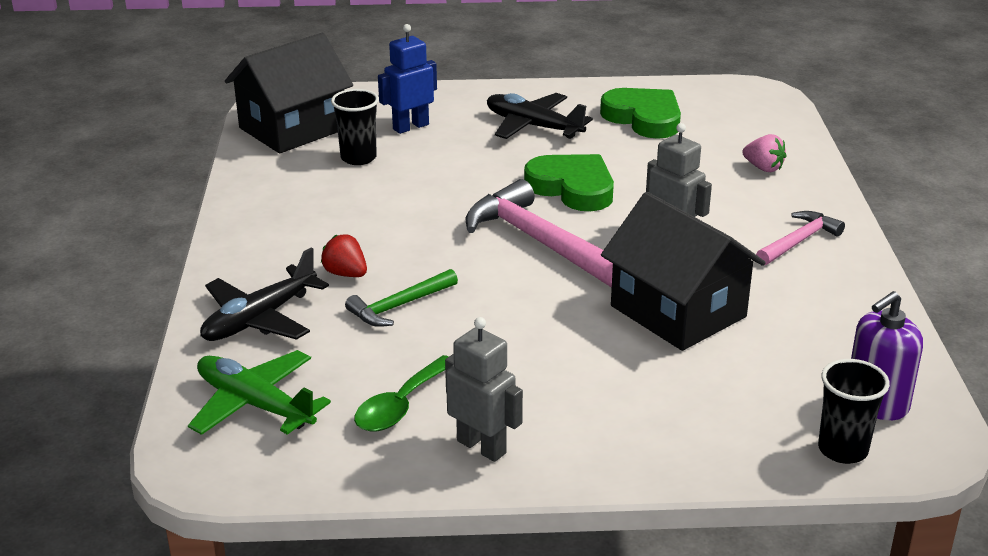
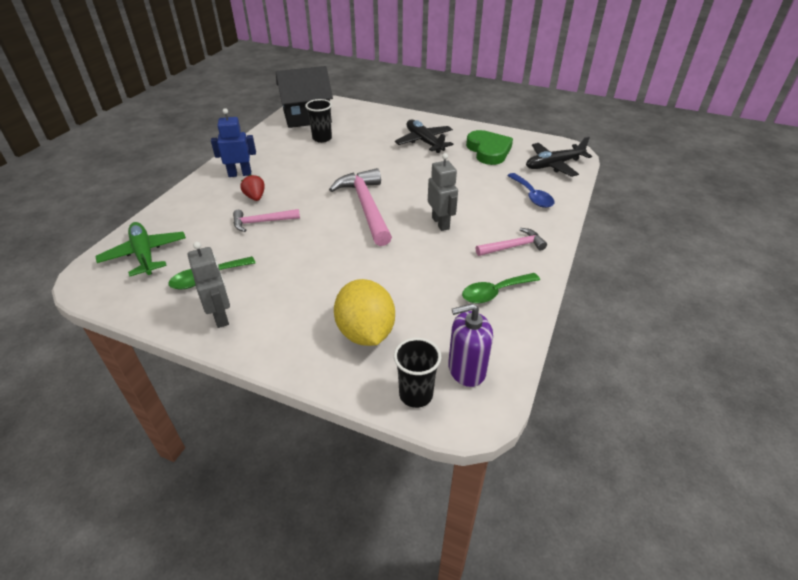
camera: 25 degrees right, 10 degrees up
(259, 319) = (193, 209): black plane -> black plane (553, 165)
(399, 306) = (262, 222): green hammer -> pink hammer
(410, 127) = (362, 128): blue robot -> blue robot (240, 174)
(572, 188) = (412, 180): green heart -> none
(678, 311) = (401, 269): black house -> none
(709, 402) = (365, 332): none -> yellow lemon
(763, 168) = (532, 196): pink strawberry -> blue spoon
(828, 304) = (494, 292): none -> green spoon

